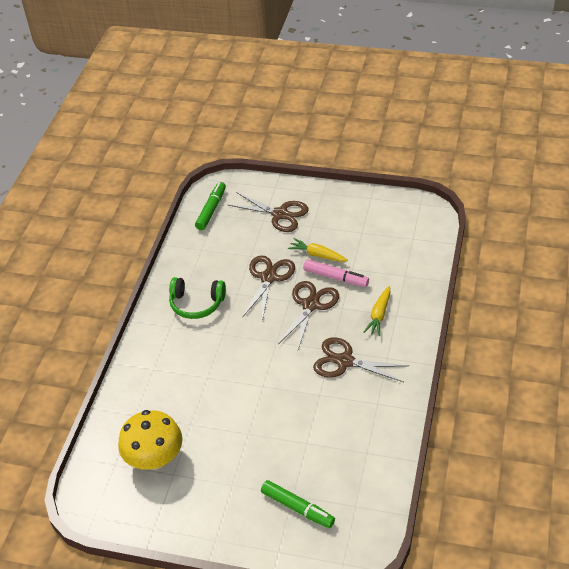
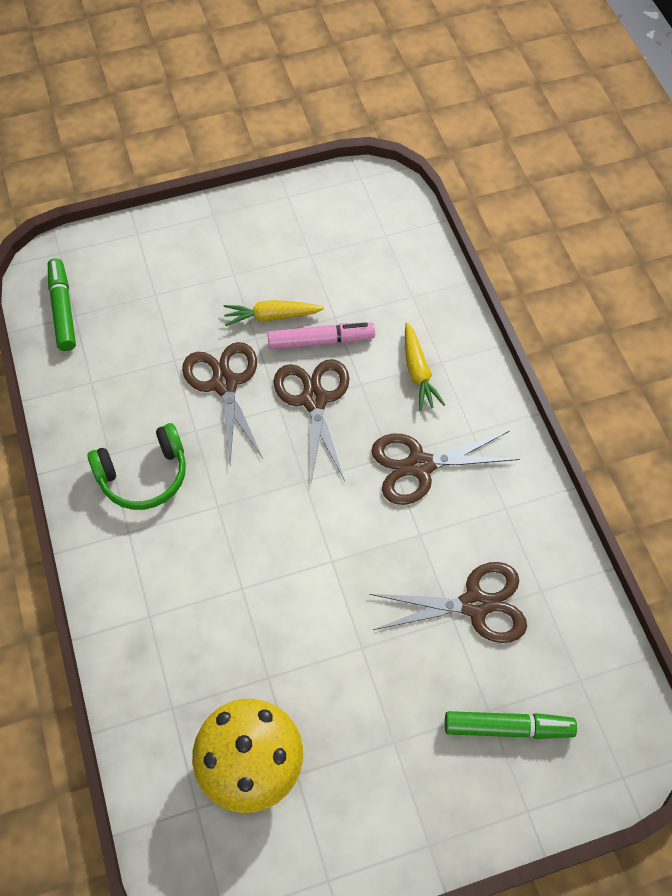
camera: 35 degrees left, 15 degrees up
(280, 214) = (173, 274): brown scissors -> brown scissors (475, 605)

